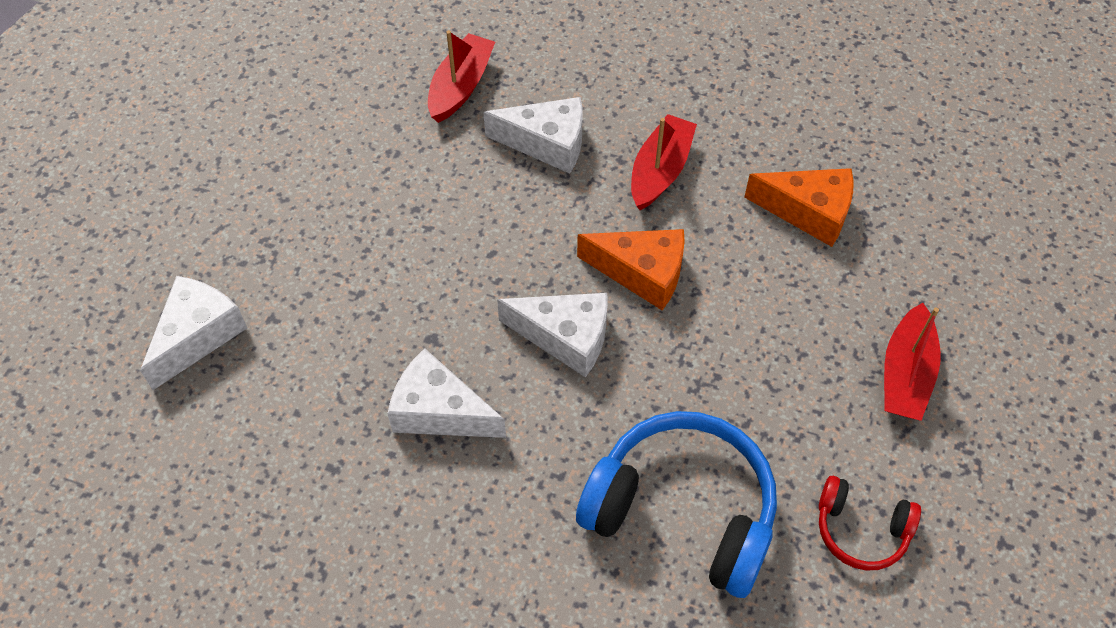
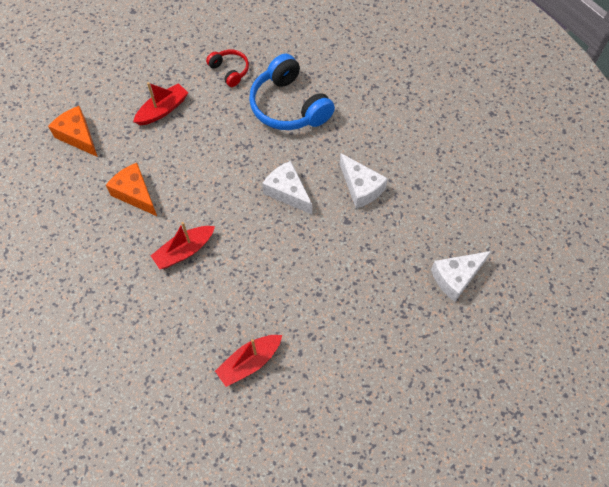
camera: 150 degrees left, 5 degrees up
(547, 143) = (228, 297): white cheese -> none
(642, 273) = (233, 204): orange cheese -> orange cheese (78, 136)

